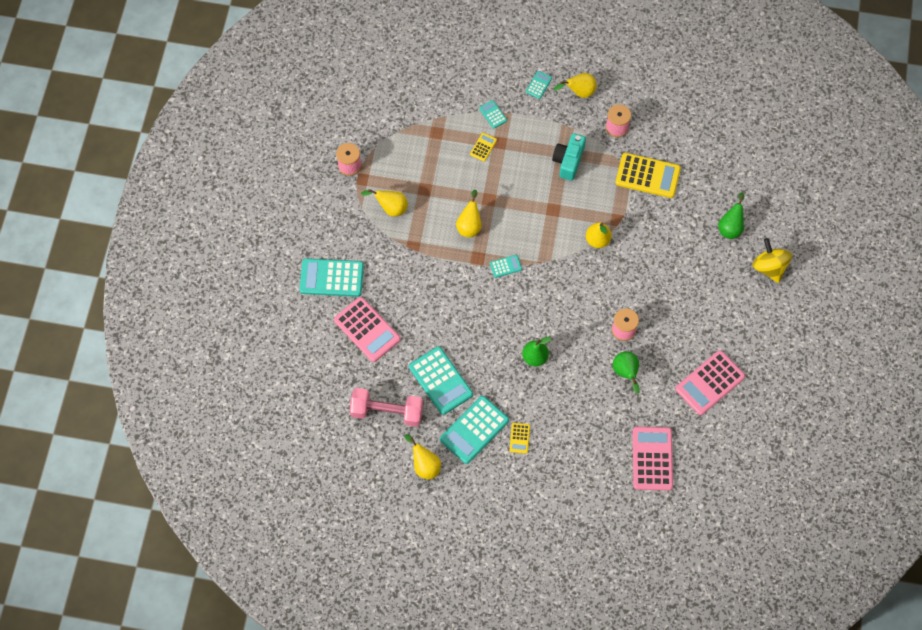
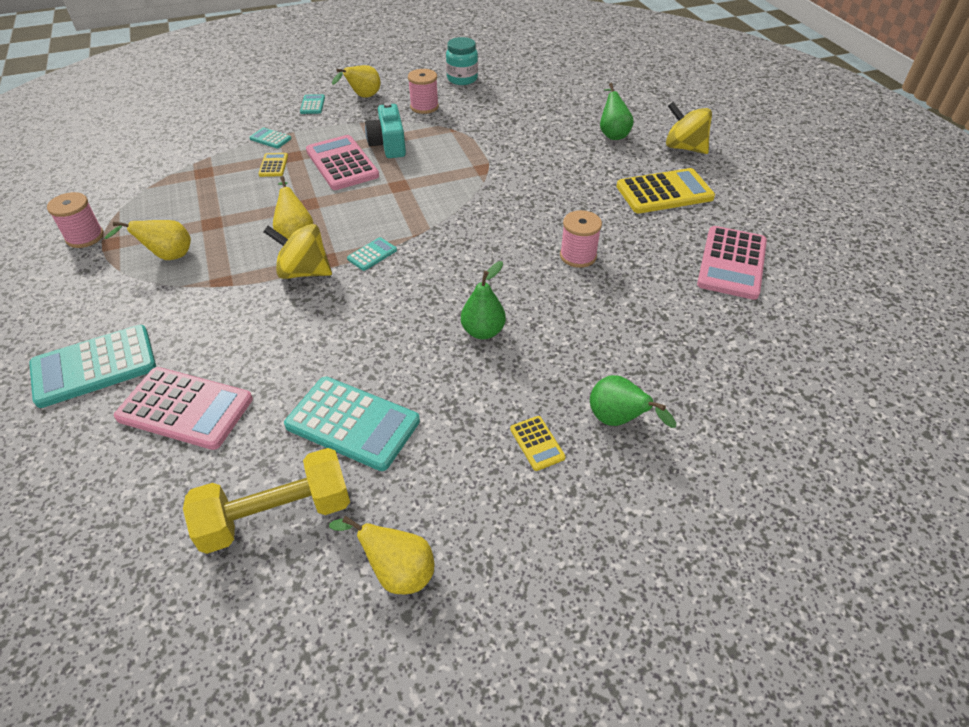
camera: 30 degrees left, 20 degrees down
(387, 411) = (276, 515): pink dumbbell -> yellow dumbbell
(461, 261) = (304, 272): none -> yellow spinning top
(474, 430) = (454, 467): turquoise calculator -> none
(597, 240) = (474, 191): yellow pear -> none
(626, 373) = (621, 296): green pear -> green pear (618, 421)
(647, 175) = (488, 127): yellow calculator -> yellow calculator (664, 192)
(652, 458) = (749, 376): pink calculator -> pink calculator (342, 164)
(665, 103) = (462, 79): none -> turquoise jar

